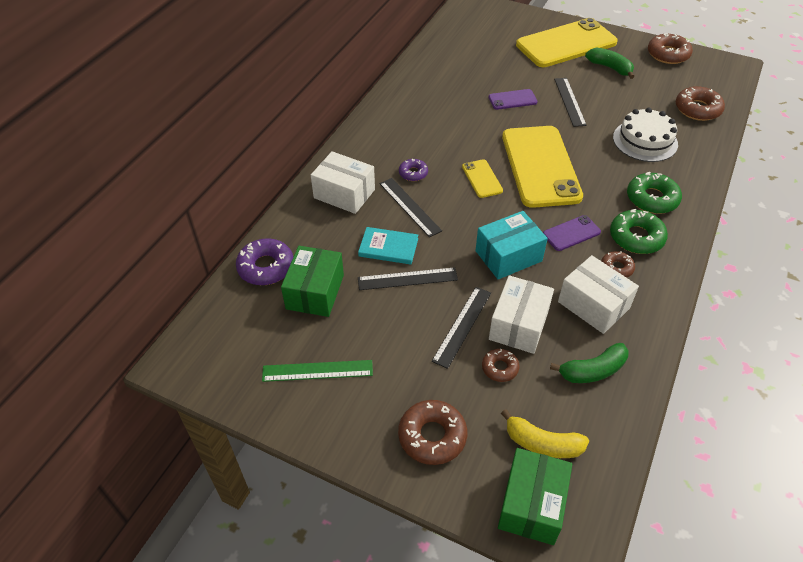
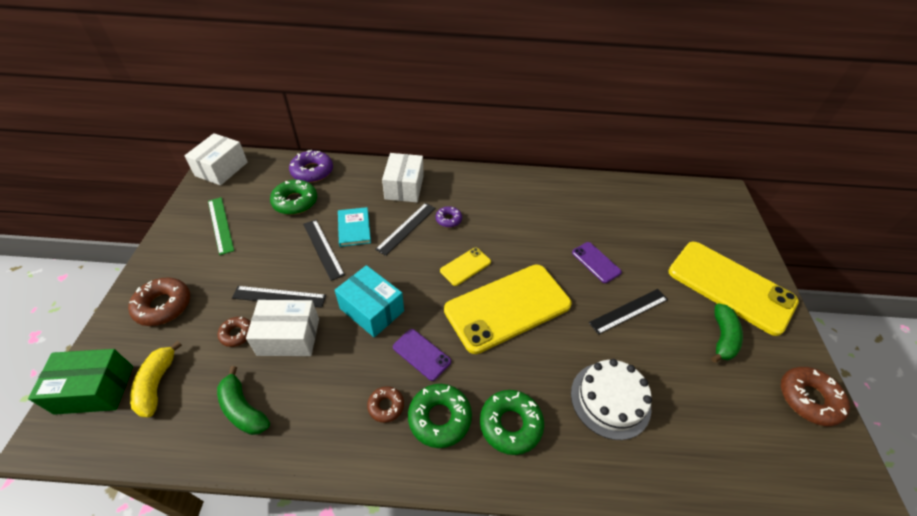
camera: 65 degrees right, 0 degrees up
(315, 292) = (295, 202): green box -> green donut
(593, 305) = (328, 394): white box -> white box (221, 169)
(697, 109) = (717, 455): brown donut -> none

